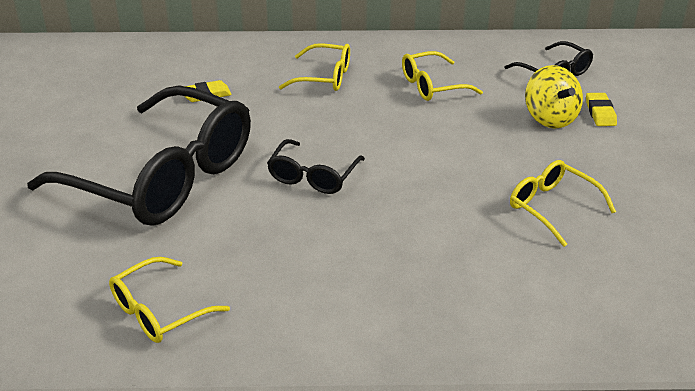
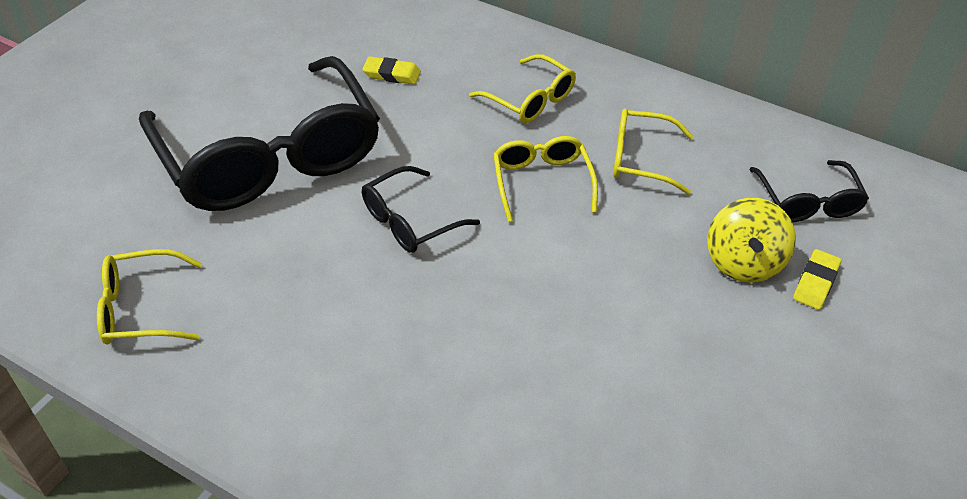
camera: 30 degrees right, 10 degrees up
(553, 208) = (633, 385): yellow glasses -> yellow glasses (542, 183)

